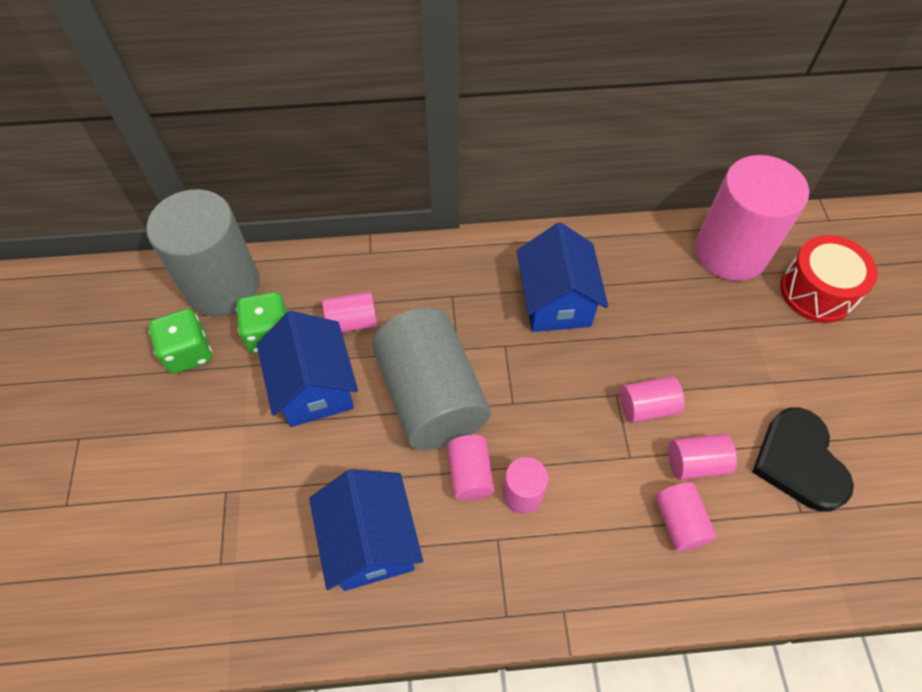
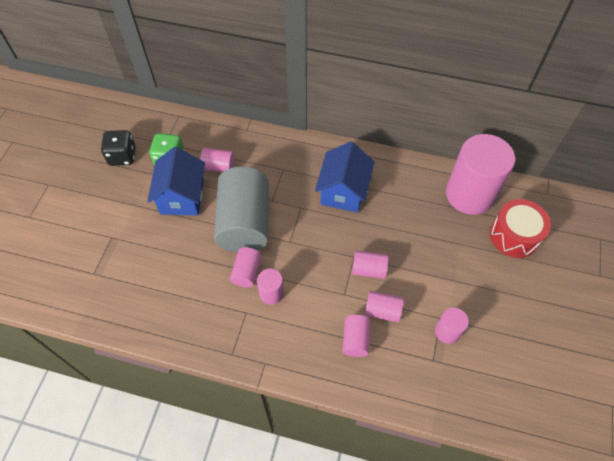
camera: 20 degrees right, 0 degrees up
(188, 352) = (122, 156): green dice -> black dice
(222, 285) = (155, 124): grey cylinder -> none
(370, 542) = (176, 289): blue house -> none
(799, 462) = (447, 331): black heart -> pink cylinder

